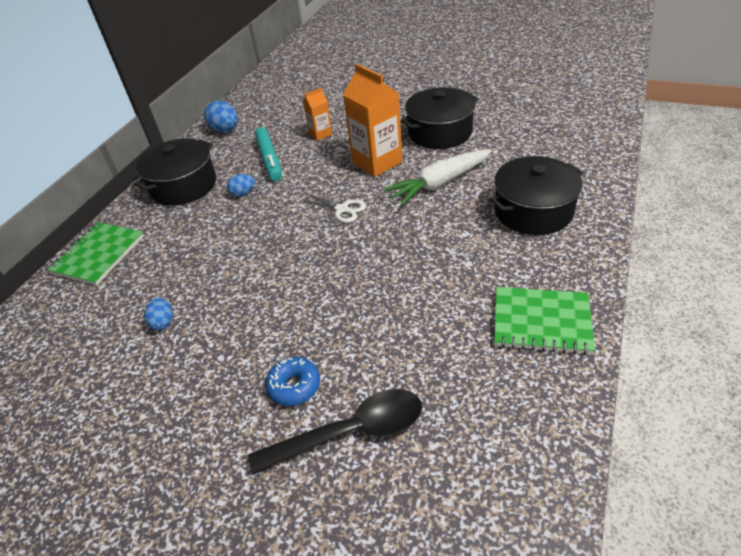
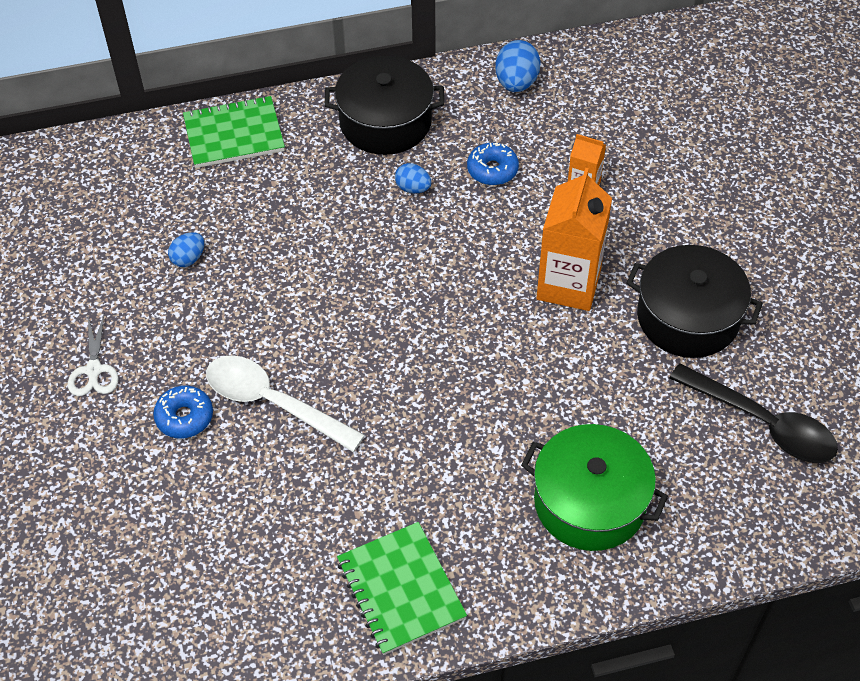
camera: 50 degrees right, 10 degrees up
(269, 159) = (492, 170): turquoise marker -> blue donut
(332, 326) = (273, 403): none -> white spoon
(342, 209) = (453, 303): white scissors -> white scissors (94, 370)
(350, 432) = (163, 492): black spoon -> black spoon (762, 423)
(440, 183) = (574, 375): white carrot -> none
(533, 211) = (590, 502): black pot -> green pot

